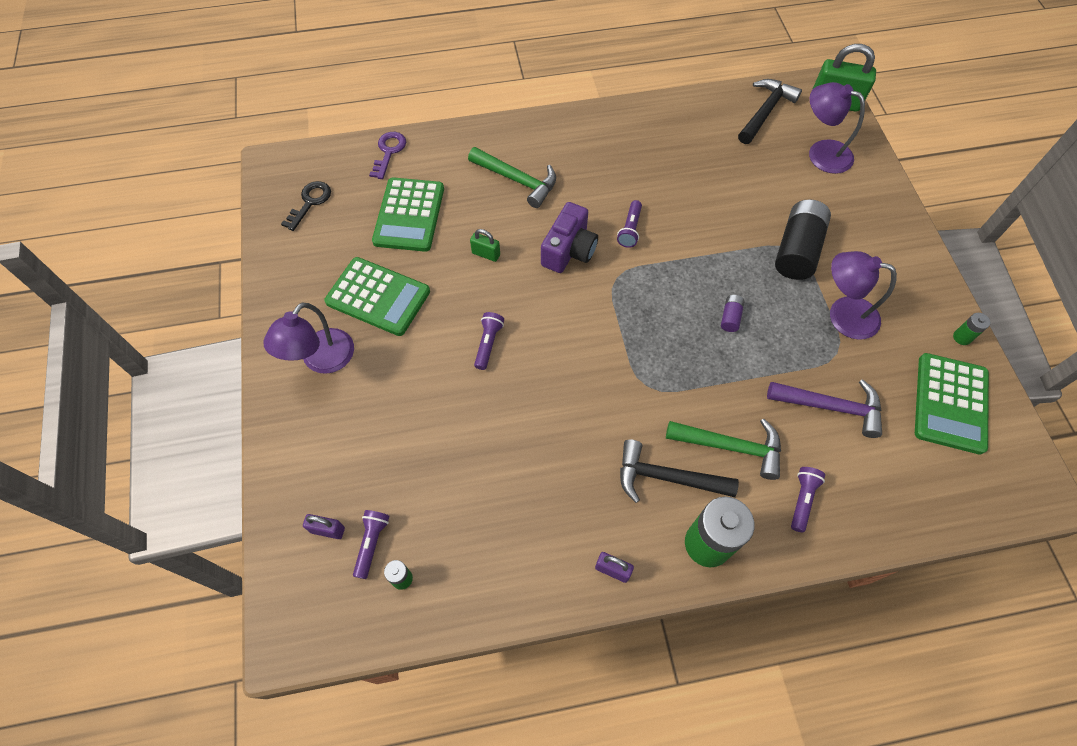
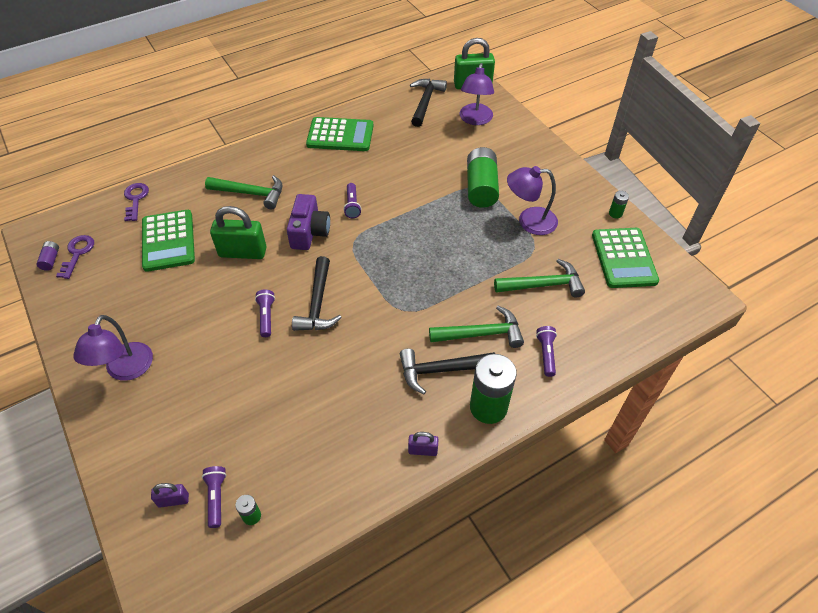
camera: 20 degrees left, 10 degrees down
(310, 202) = (77, 253): black key -> purple key
(378, 297) = (161, 308): green calculator -> green calculator (340, 135)
(486, 254) = (243, 252): green padlock -> green padlock, size x1.99
(550, 345) = (317, 303): none -> black hammer
(730, 317) = (449, 245): purple battery -> purple battery (51, 260)
(797, 250) = (481, 187): black battery -> green battery
(821, 153) = (475, 119): purple lamp -> purple lamp turned 90 degrees counterclockwise
(830, 407) = (543, 285): purple hammer -> green hammer

